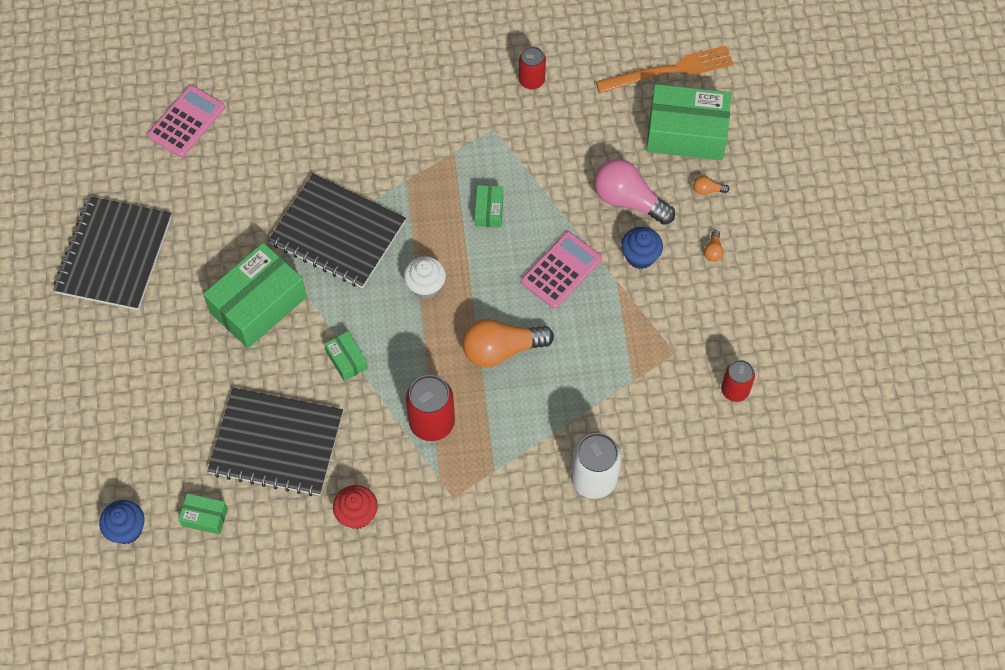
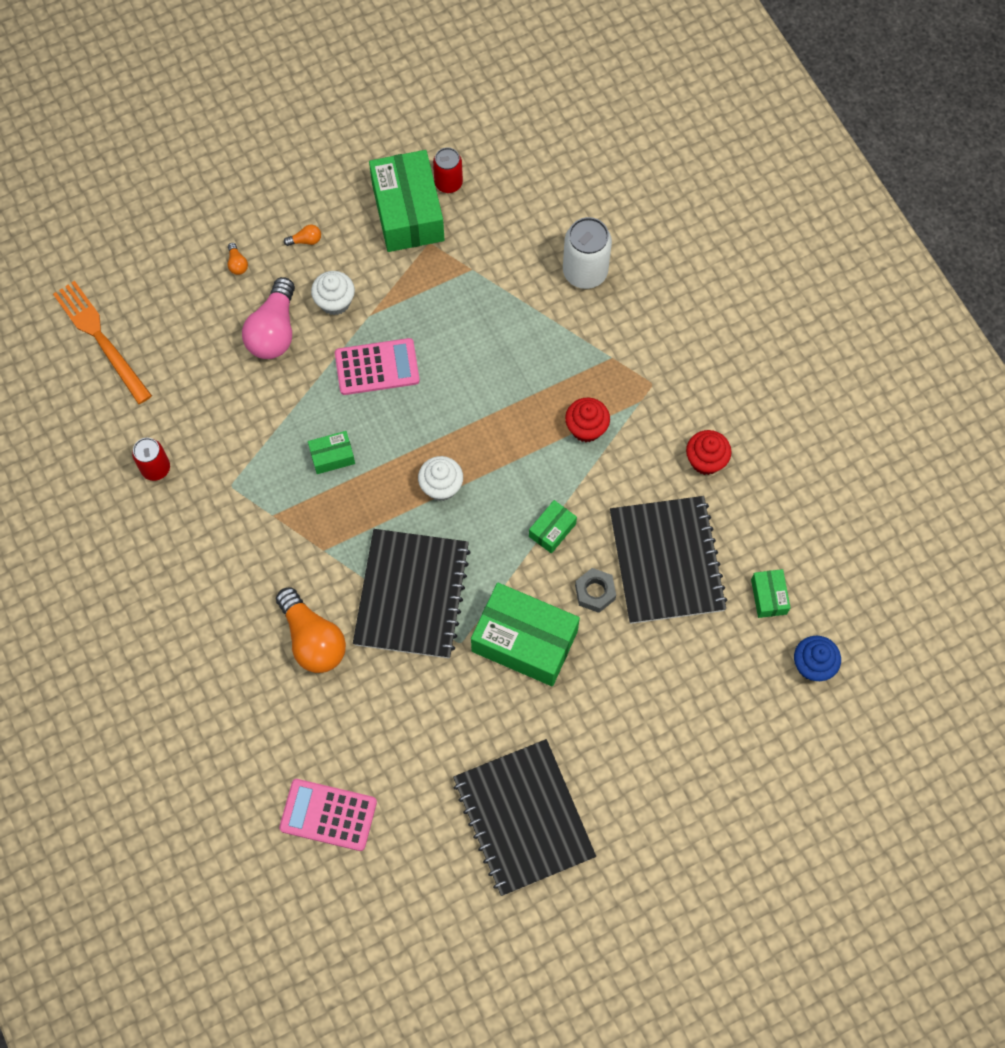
camera: 110 degrees left, 5 degrees up
(114, 255) = (523, 818): black notebook -> black notebook turned 75 degrees clockwise
(275, 374) = (595, 592): none -> grey nut
(432, 422) = (586, 428): red can -> red cupcake
(501, 349) = (484, 392): orange light bulb -> orange light bulb (312, 639)
(561, 270) = (377, 367): pink calculator -> pink calculator turned 150 degrees clockwise
(640, 256) = (335, 302): blue cupcake -> white cupcake
(686, 133) = (174, 301): green box -> green box (408, 212)

